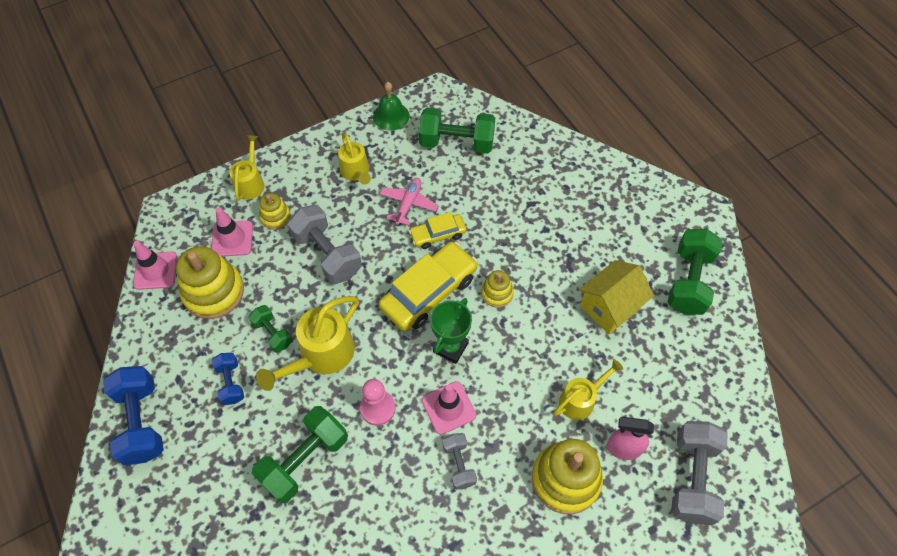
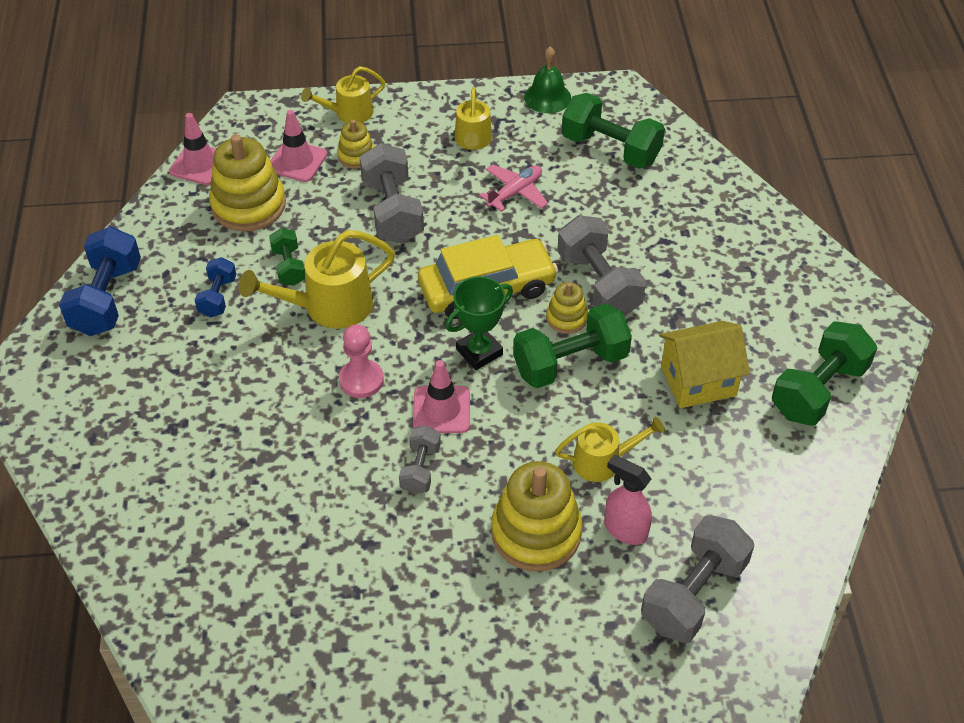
camera: 25 degrees right, 10 degrees down
(250, 182) = (348, 113): yellow watering can -> yellow watering can turned 150 degrees counterclockwise
(305, 460) = (253, 399): green dumbbell -> green dumbbell (570, 363)
(438, 234) = (531, 235): yellow car -> none
(504, 257) = (598, 284): none -> grey dumbbell

